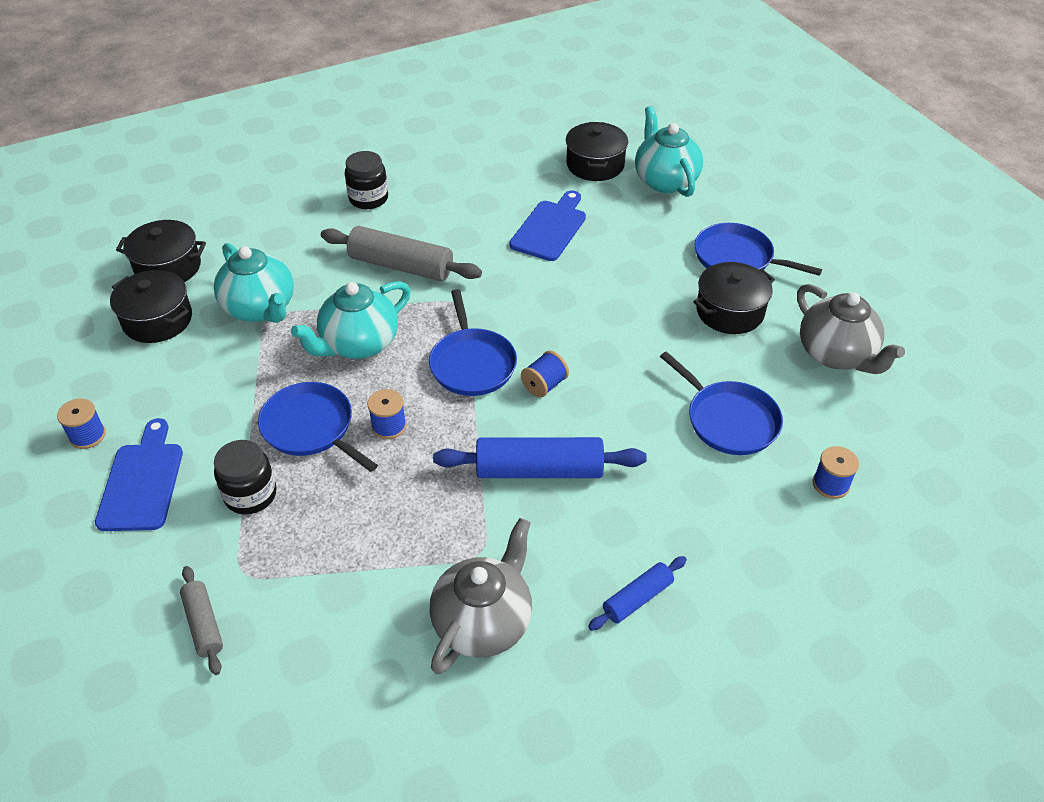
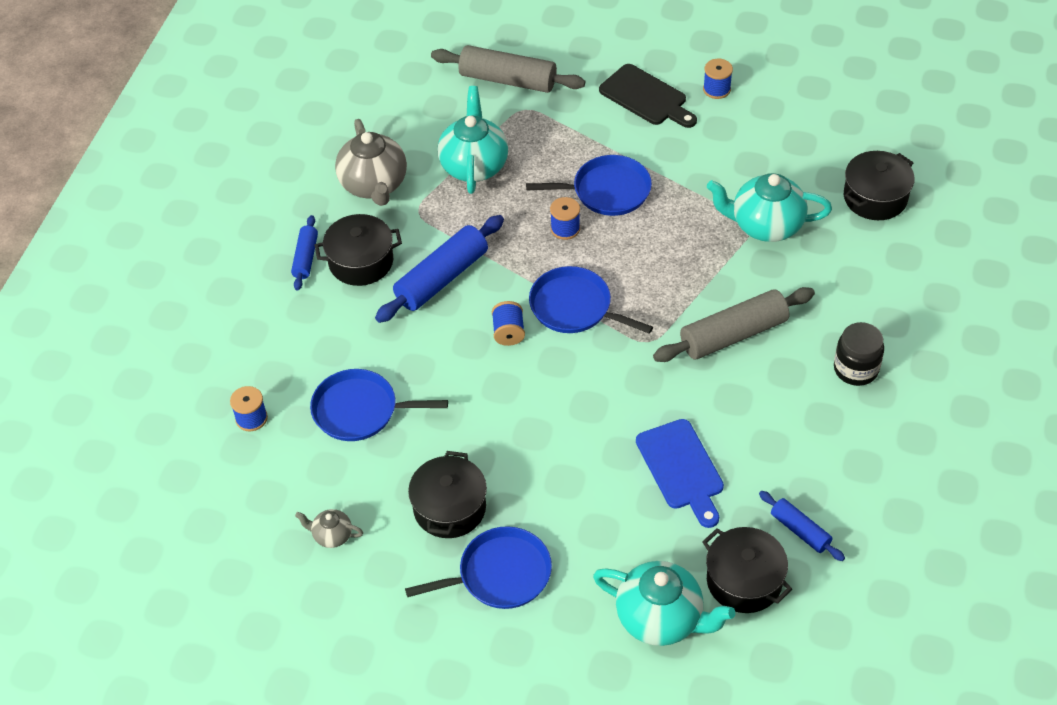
camera: 135 degrees right, 5 degrees up
(142, 481) = (646, 97): blue cutting board -> black cutting board
(157, 320) = (809, 166): black pot -> black pot (361, 262)
(204, 624) = (507, 80): grey rolling pin -> grey rolling pin, size x1.82
(250, 495) = (580, 137): black jar -> none
(358, 344) = (664, 257): turquoise teapot -> turquoise teapot (474, 165)
(530, 162) = (800, 530): none -> blue rolling pin
(836, 355) = (332, 535): grey teapot -> grey teapot, size x0.49

